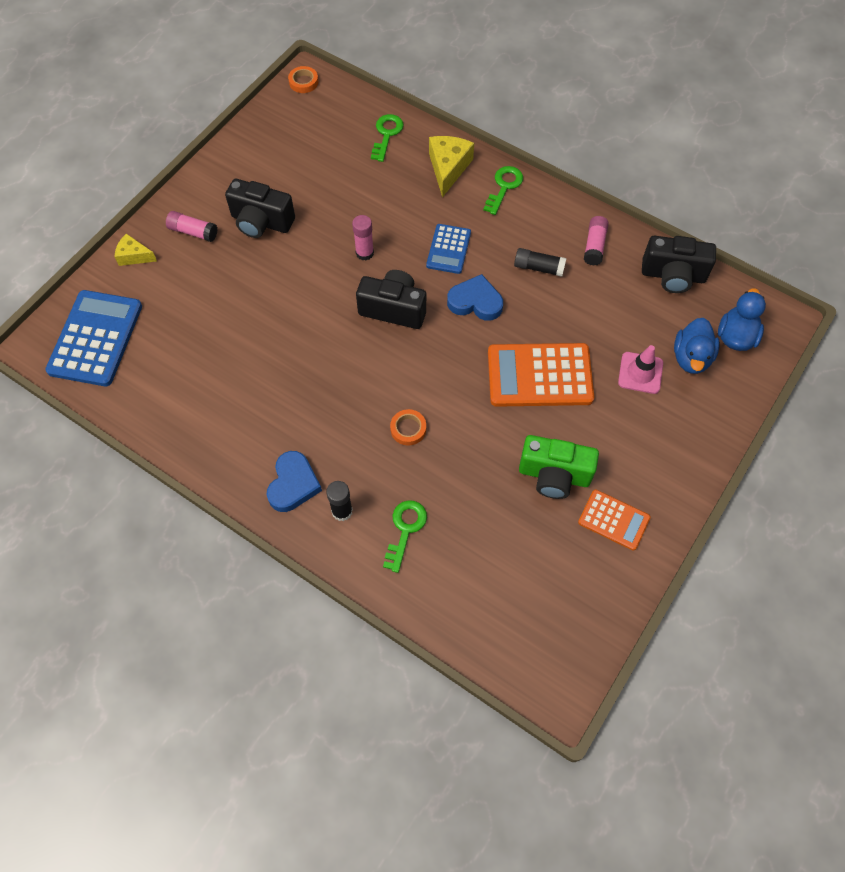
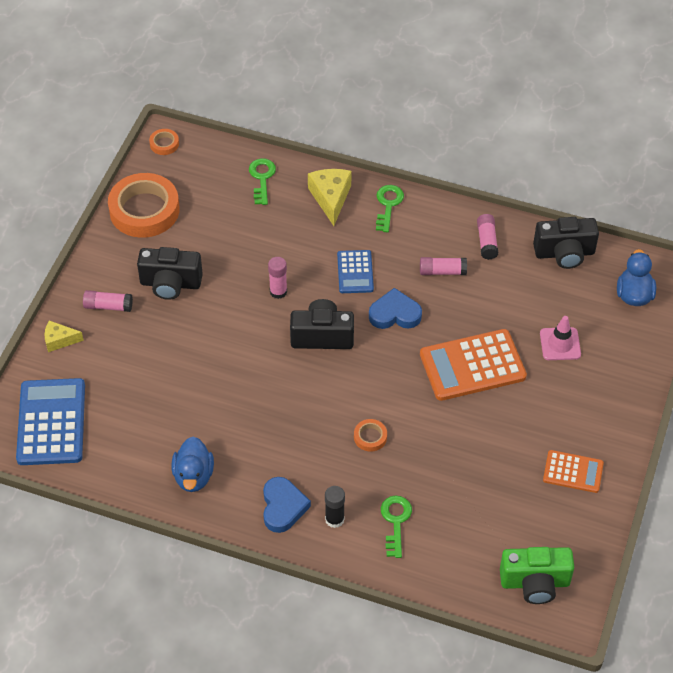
camera: 15 degrees left, 10 degrees down
(262, 143) = (144, 210): none -> orange tape
(538, 267) = (442, 271): black glue stick -> pink glue stick
(554, 475) = (511, 447): green camera -> green camera (535, 583)
(691, 358) = (600, 321): blue duck -> blue duck (193, 476)

